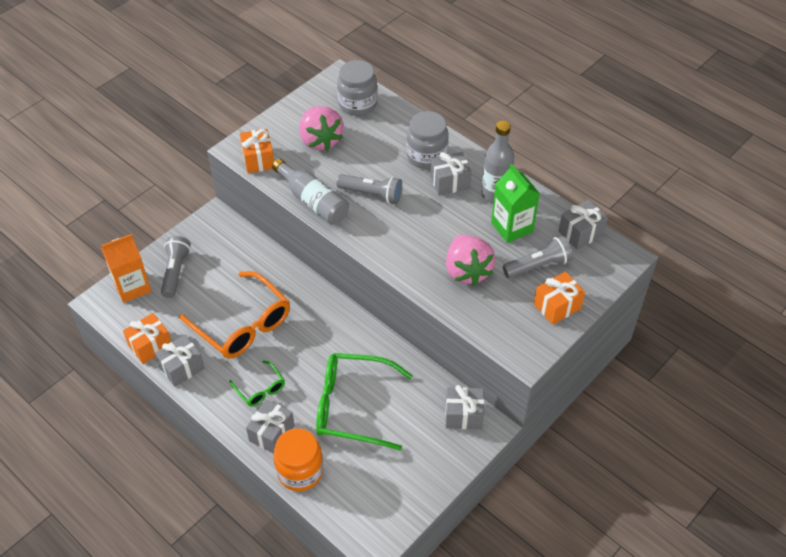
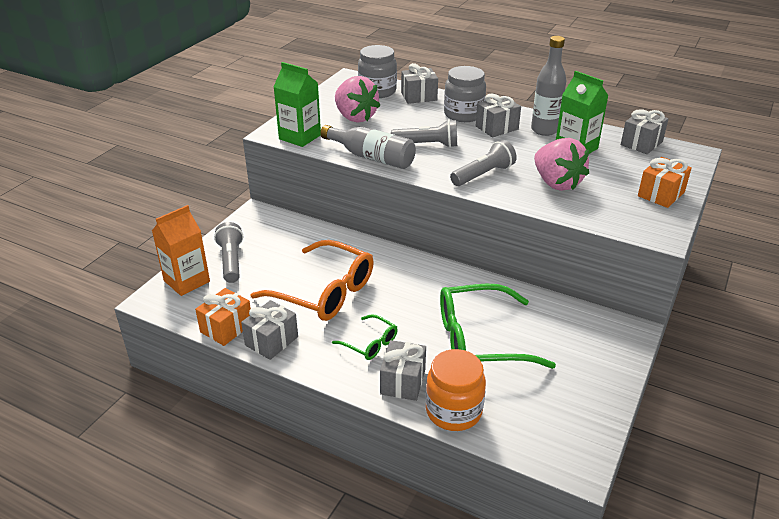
camera: 15 degrees left, 15 degrees down
(258, 159) = (300, 137): orange gift -> green carton
(463, 415) = (599, 325): grey gift -> grey gift (419, 96)
(538, 266) = (621, 170): grey flashlight -> grey flashlight (483, 175)

